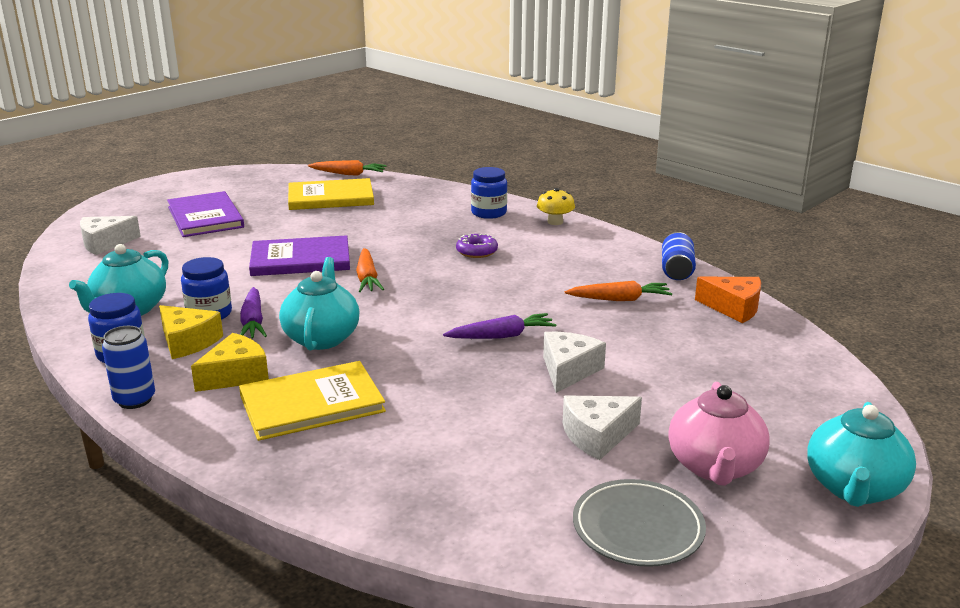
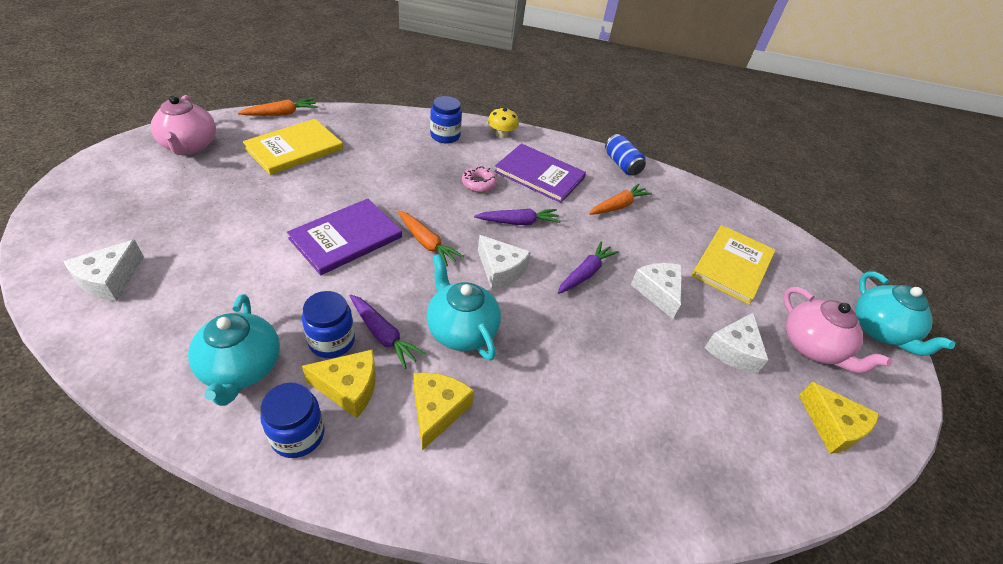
camera: 40 degrees left, 20 degrees up
(135, 400) = (377, 492): blue can -> none
(205, 217) = (191, 207): purple book -> purple book (539, 175)
(249, 182) = (190, 146): none -> pink teapot
(312, 403) = (532, 414): yellow book -> yellow book (732, 265)
(413, 311) = (500, 270): none -> white cheese
(477, 251) = (479, 184): purple donut -> pink donut
(480, 285) = (518, 222): none -> purple carrot
(638, 528) = (832, 426): grey plate -> yellow cheese
(733, 308) = (685, 192): orange cheese -> none

